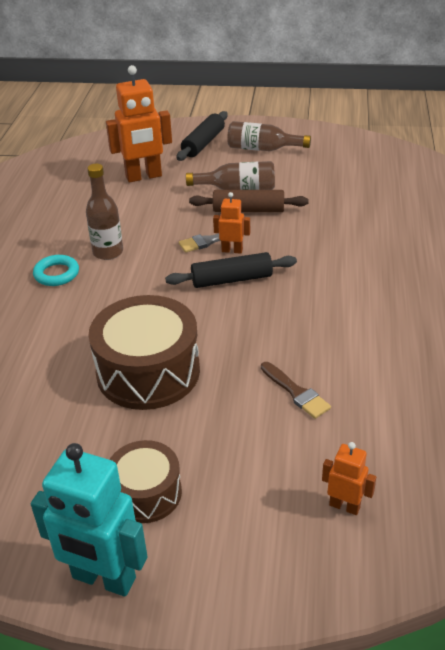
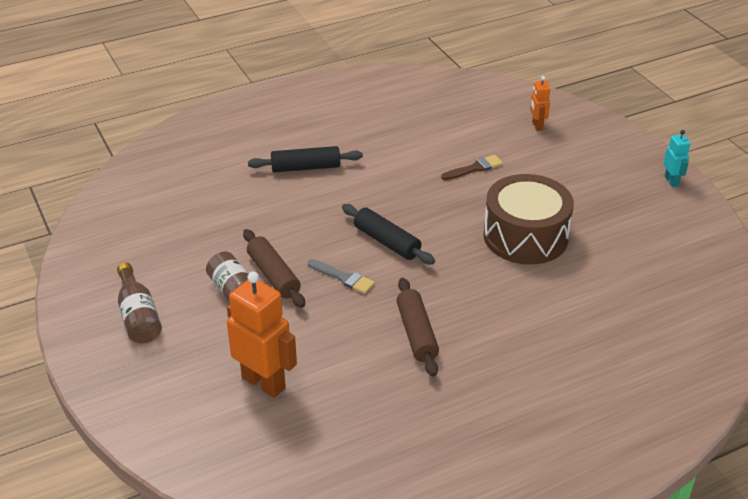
camera: 125 degrees left, 0 degrees up
(56, 274) = (476, 349): turquoise ring -> none
(103, 579) = (671, 181): turquoise robot -> turquoise robot, size x0.51
(108, 252) = (417, 333): brown bottle -> brown rolling pin
(146, 493) = (611, 191): brown drum -> none
(203, 143) = (153, 371): black rolling pin -> black rolling pin (306, 167)
(232, 250) = (346, 258): orange robot -> none
(296, 392) = (474, 168): brown brush -> brown brush turned 45 degrees clockwise

